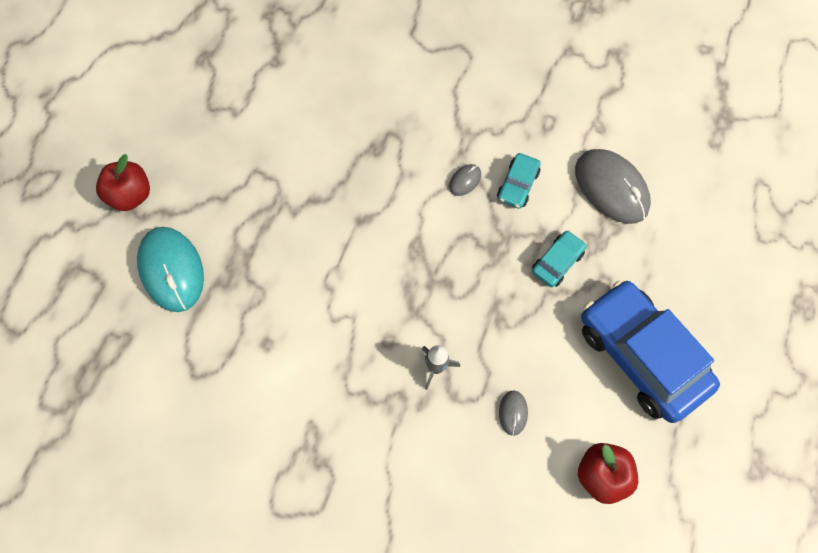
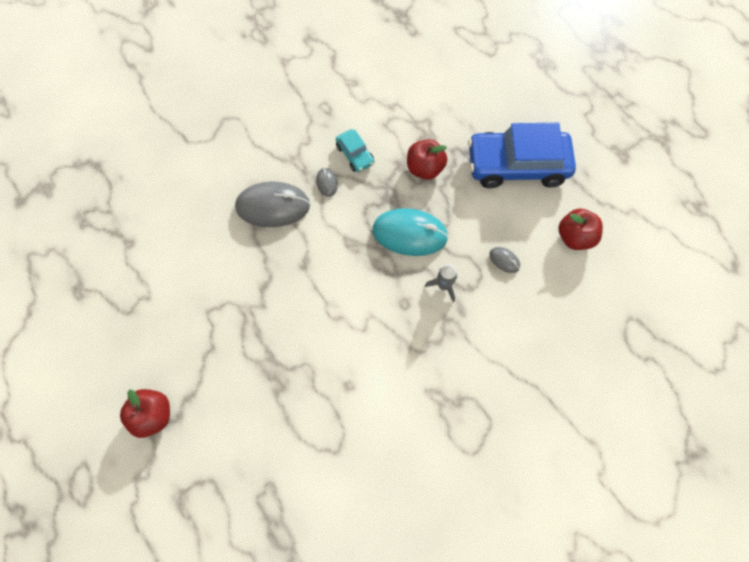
camera: 55 degrees left, 0 degrees up
(172, 270) = (240, 420): turquoise mouse -> turquoise mouse (409, 233)
(557, 262) = (425, 168): turquoise car -> red apple
(611, 188) = (399, 105): grey mouse -> grey mouse (273, 206)

